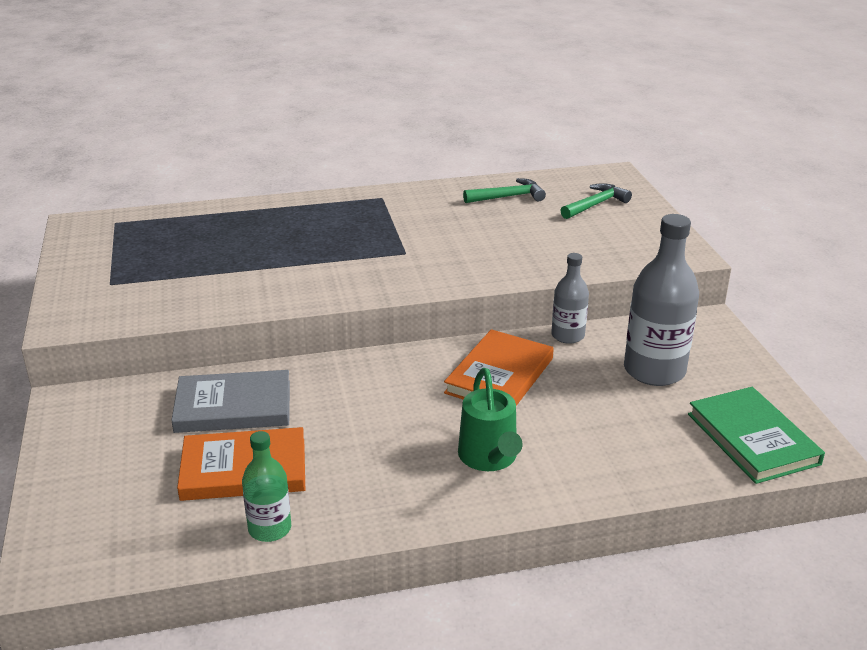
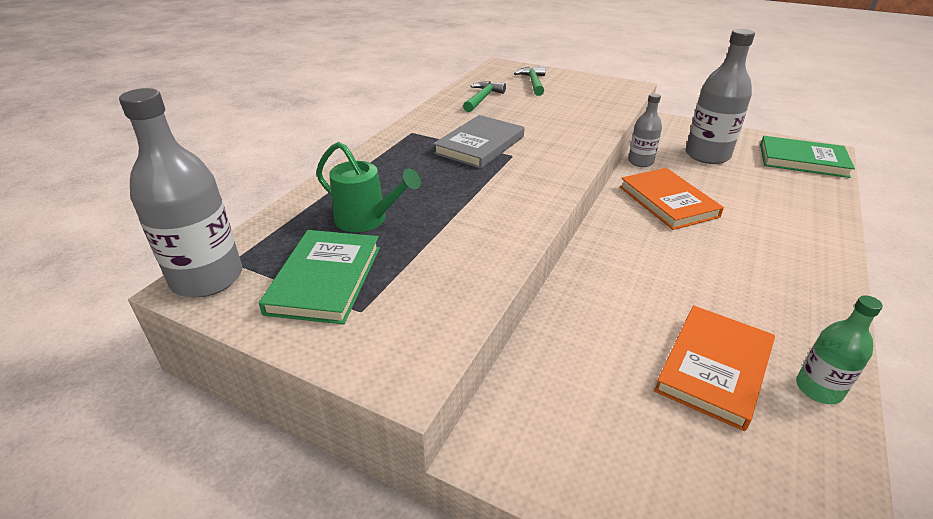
camera: 50 degrees left, 5 degrees up
(90, 224) = (207, 278): none -> grey bottle
(130, 258) = (325, 279): none -> green book
(233, 406) = (604, 334): grey book -> grey book (479, 145)
(489, 458) = (772, 246): green watering can -> green watering can (367, 220)

